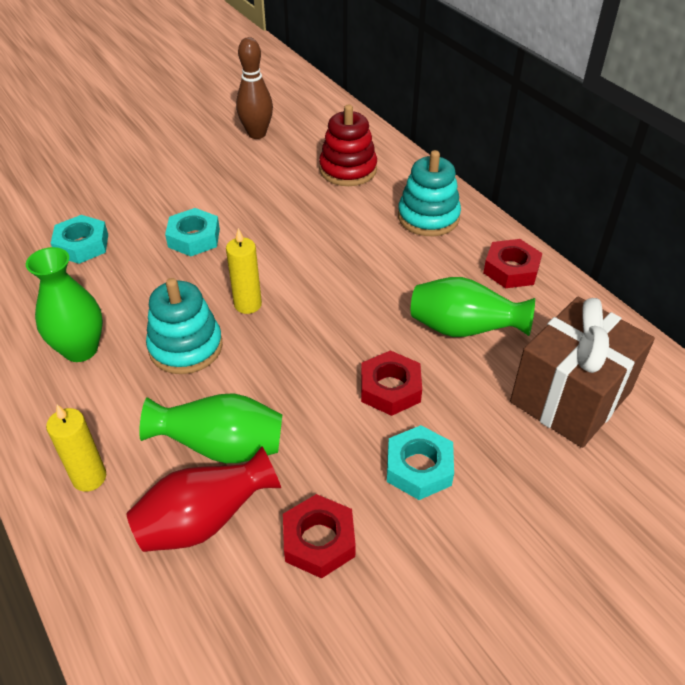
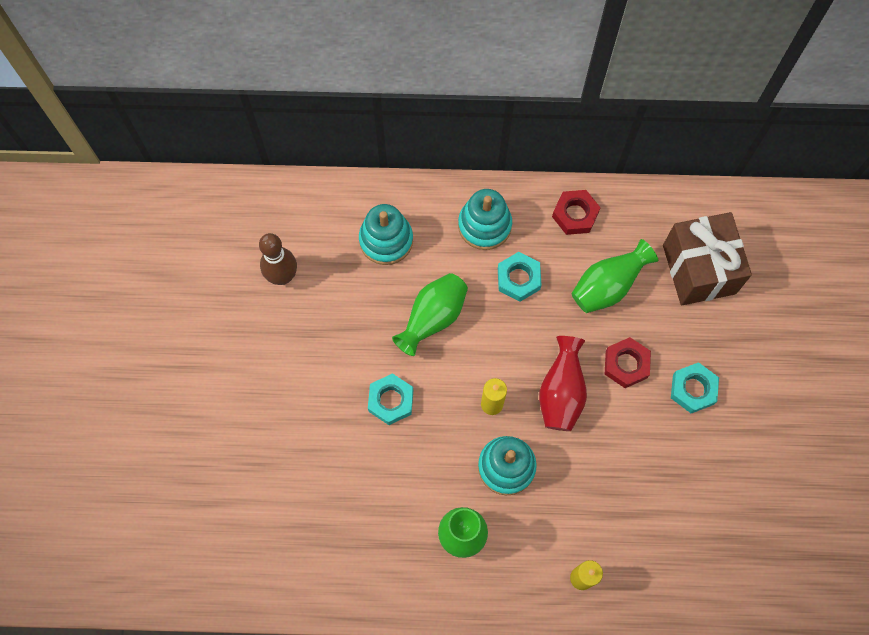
camera: 55 degrees left, 25 degrees up
(82, 245) = (341, 486): turquoise nut -> turquoise nut (518, 279)
(204, 521) = (654, 527): red vase -> red vase (561, 393)
(222, 447) = (608, 489): green vase -> green vase (433, 318)
(319, 540) = (705, 474): red nut -> none
(348, 170) = (386, 240): red stacking toy -> turquoise stacking toy

